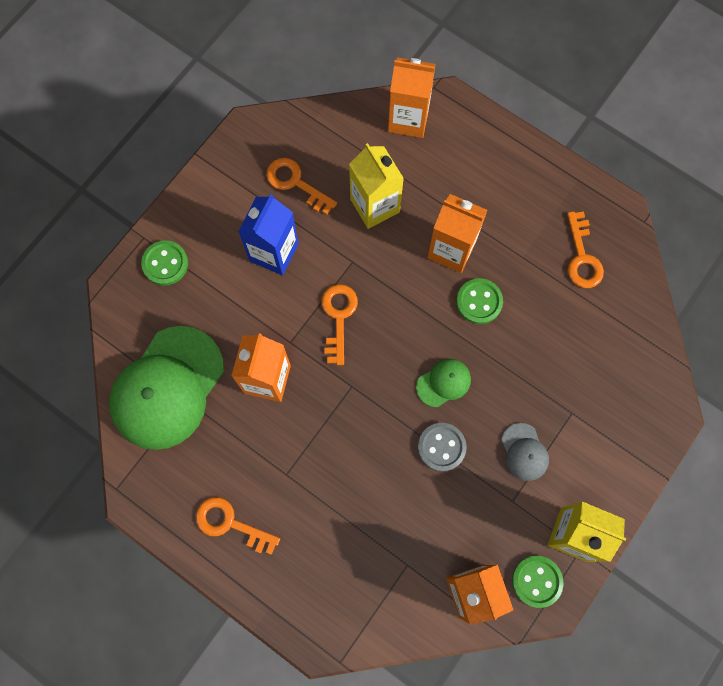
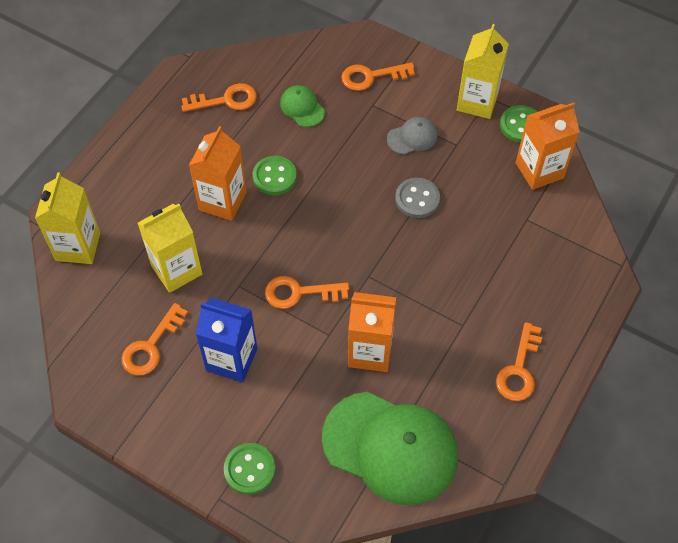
camera: 95 degrees left, 15 degrees down
(408, 119) = (78, 246): orange carton -> yellow carton
(443, 383) = (356, 200): green cap -> green cap (302, 107)
(612, 415) = (371, 77): none -> orange key

